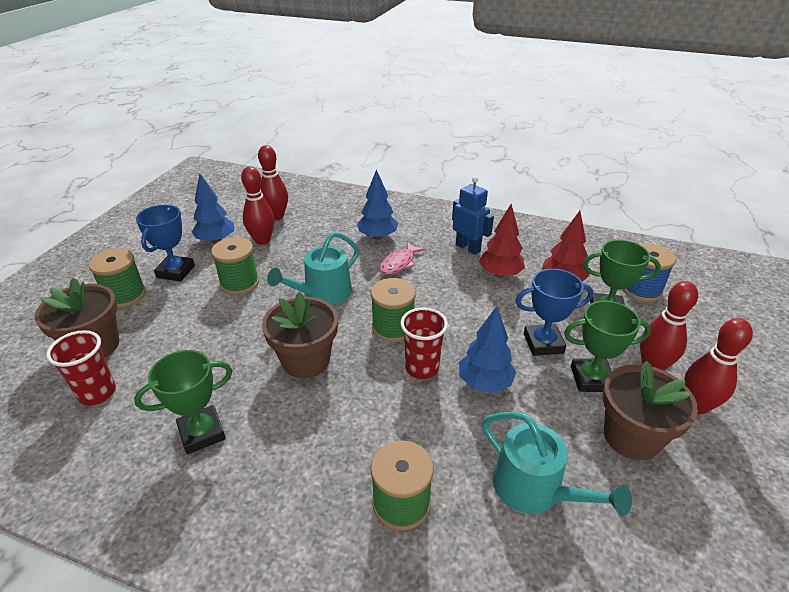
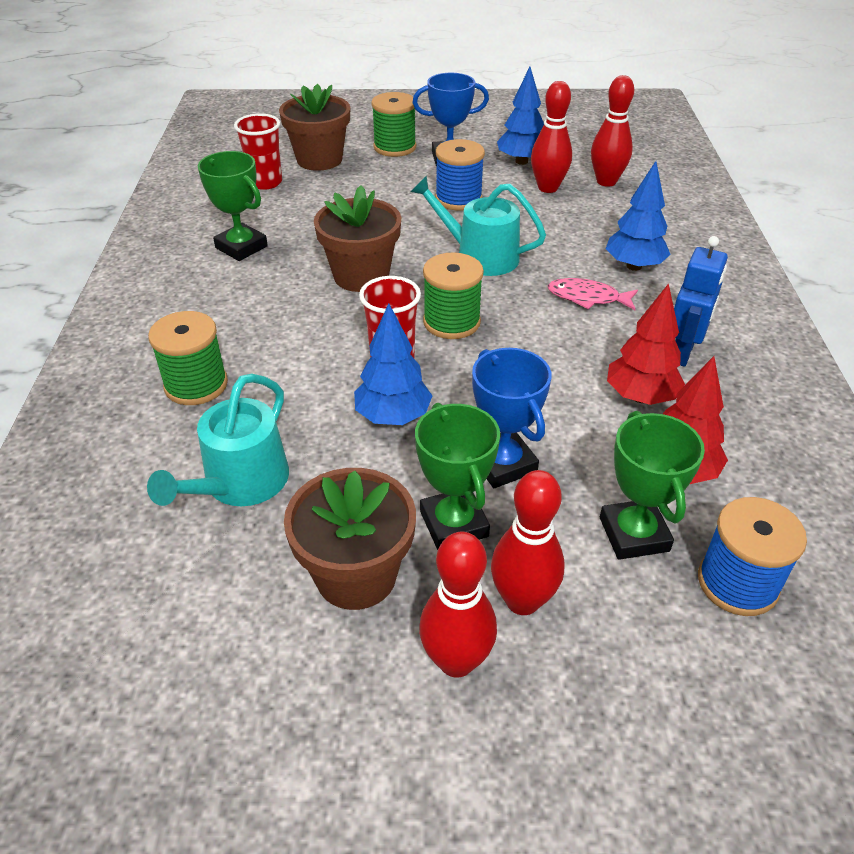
camera: 70 degrees right, 5 degrees up
(239, 283) = (458, 199): green spool -> blue spool

